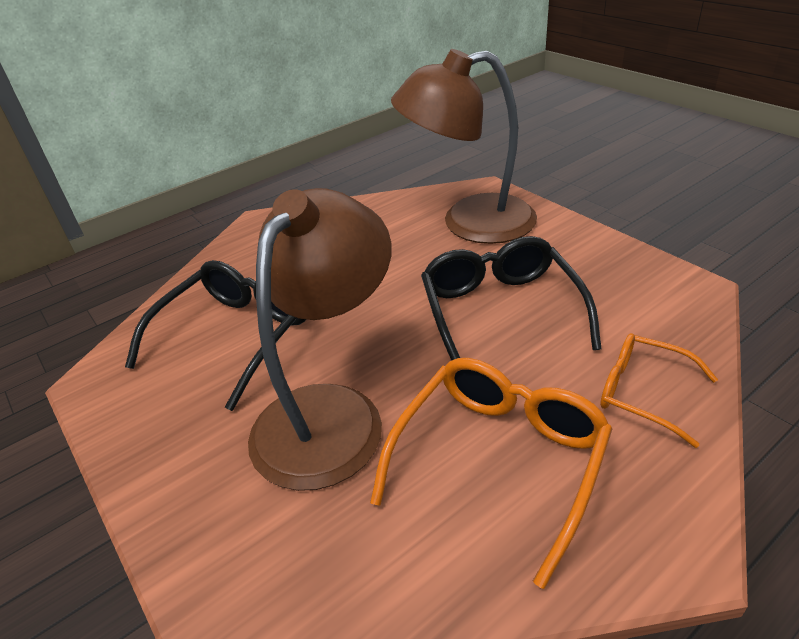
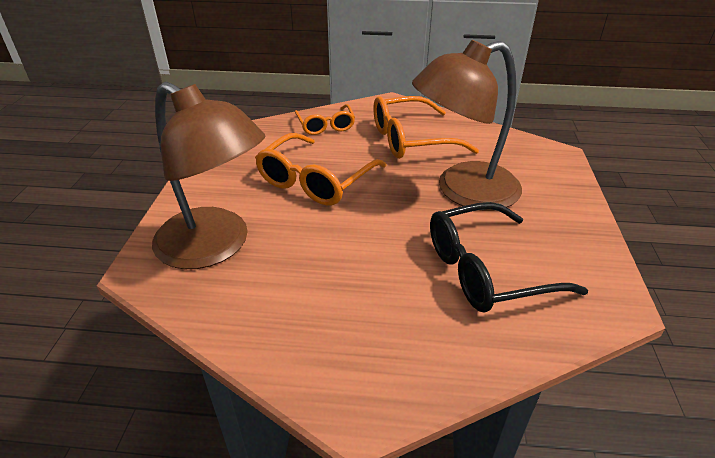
camera: 140 degrees left, 0 degrees up
(500, 312) = (315, 181): black glasses -> orange glasses

